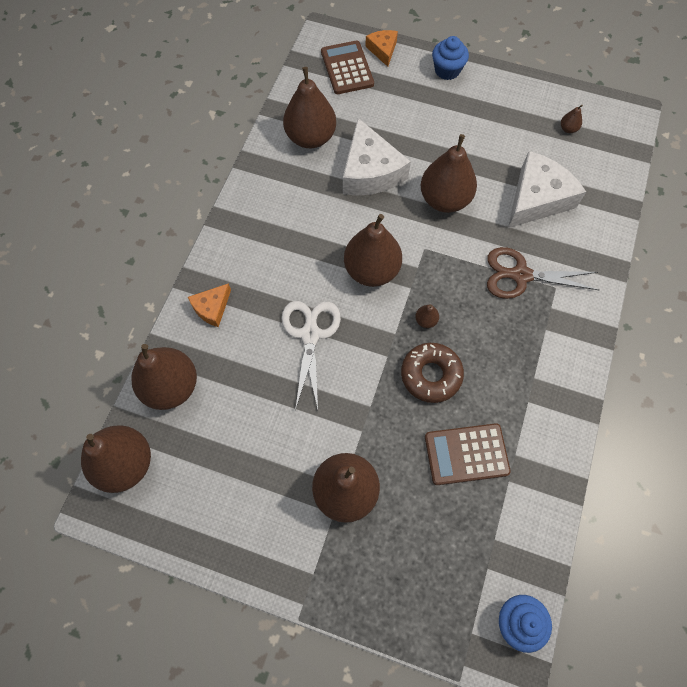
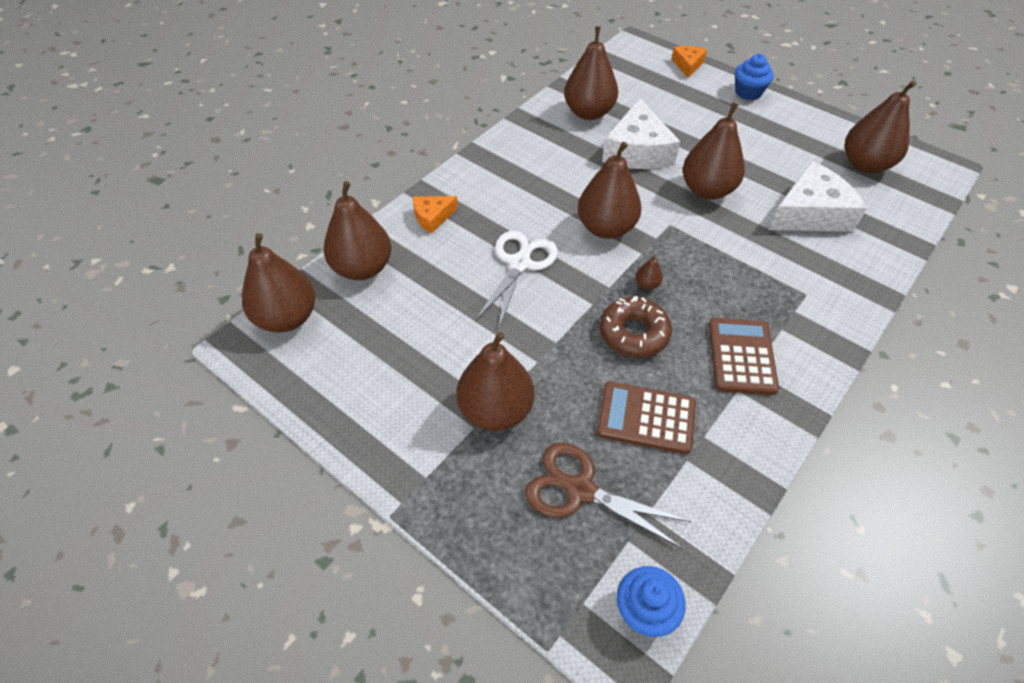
camera: 20 degrees right, 15 degrees down
(347, 68) = (646, 71): brown calculator -> brown calculator (741, 356)
(521, 275) = (769, 273): brown scissors -> brown scissors (580, 490)
(568, 129) = (865, 164): brown pear -> brown pear, size x2.50

